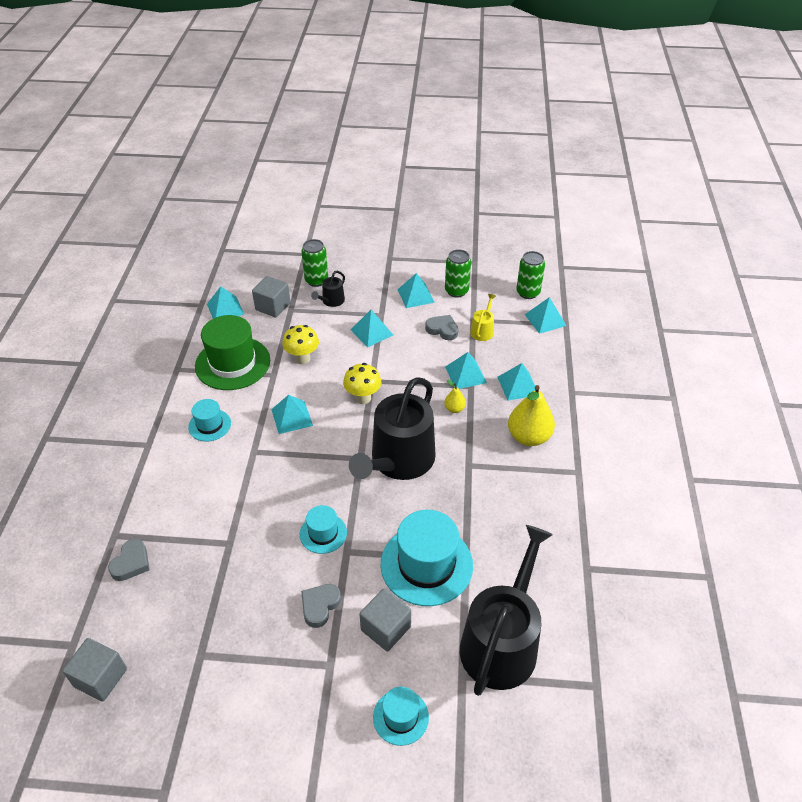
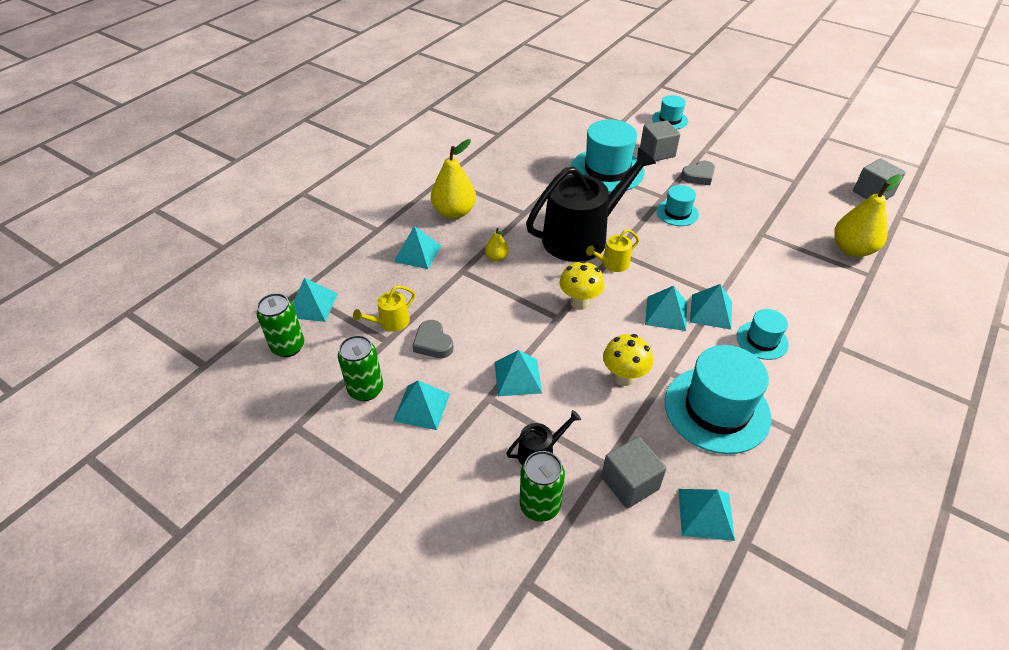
camera: 150 degrees left, 0 degrees up
(131, 563) = (852, 249): grey heart -> yellow pear
(232, 363) = (716, 409): green hat -> turquoise hat
(356, 444) = (612, 264): none -> yellow watering can
(465, 374) = (456, 283): turquoise pyramid -> turquoise pyramid (711, 311)
(502, 642) = (585, 125): black watering can -> none

